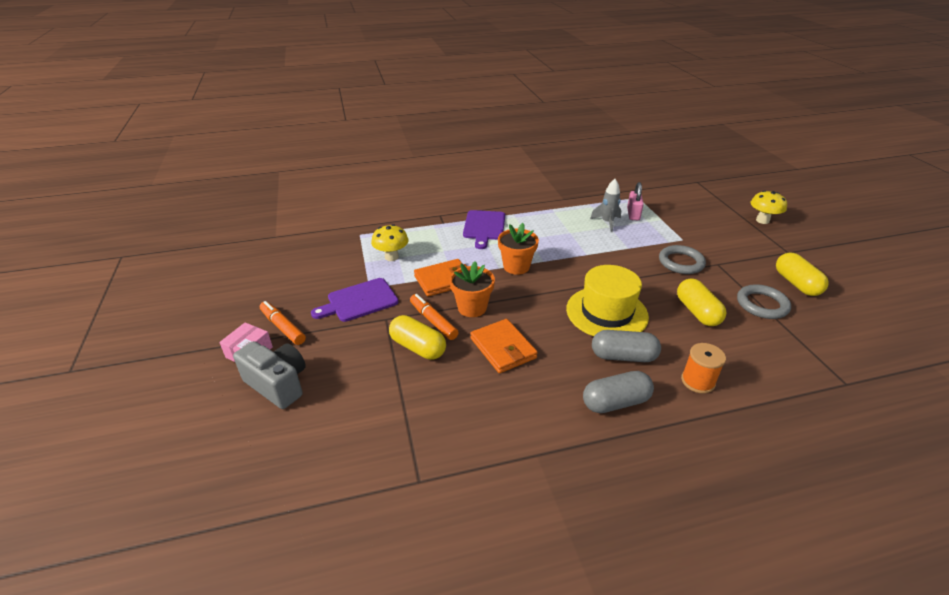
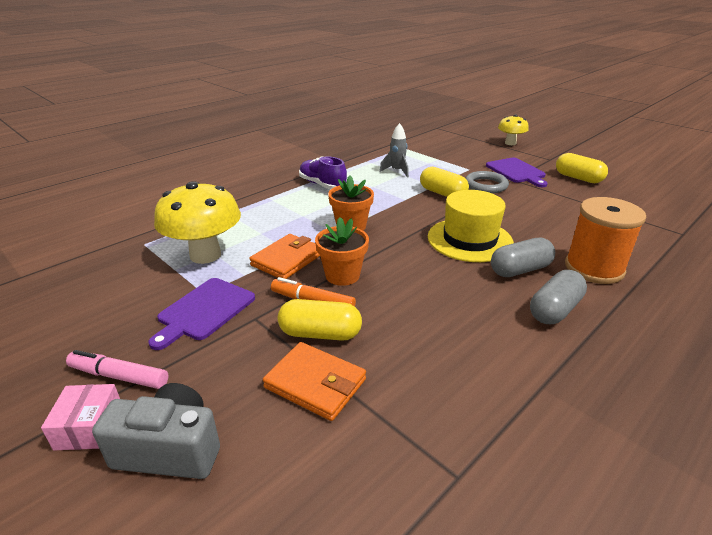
camera: 30 degrees left, 5 degrees down
(283, 327) = (119, 376): orange marker -> pink marker
(391, 257) = (205, 255): yellow mushroom -> yellow mushroom, size x1.75
(484, 227) = (285, 202): purple cutting board -> purple cutting board (516, 172)
(503, 348) = (410, 301): orange wallet -> orange wallet (315, 384)
(527, 219) = (322, 185): none -> purple shoe
(633, 214) = (412, 160): pink padlock -> none
(697, 312) = (536, 217): yellow capsule -> yellow capsule (442, 193)
(698, 381) = (594, 268): orange spool -> orange spool, size x1.74
(762, 304) = (573, 198): grey ring -> none

